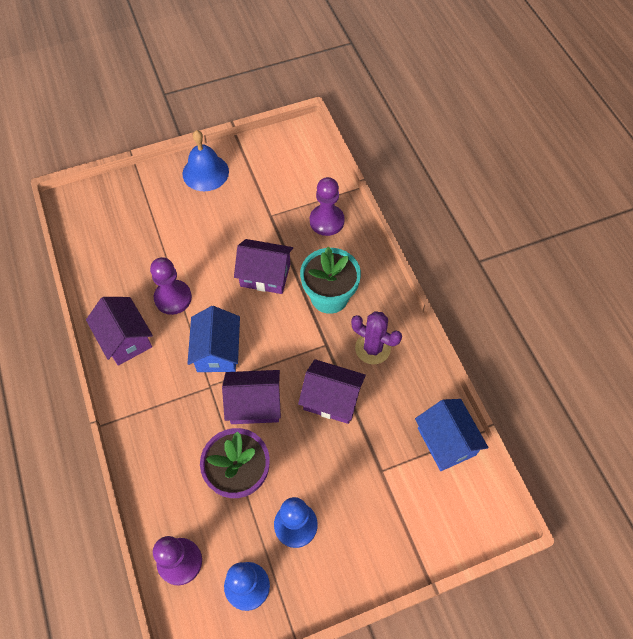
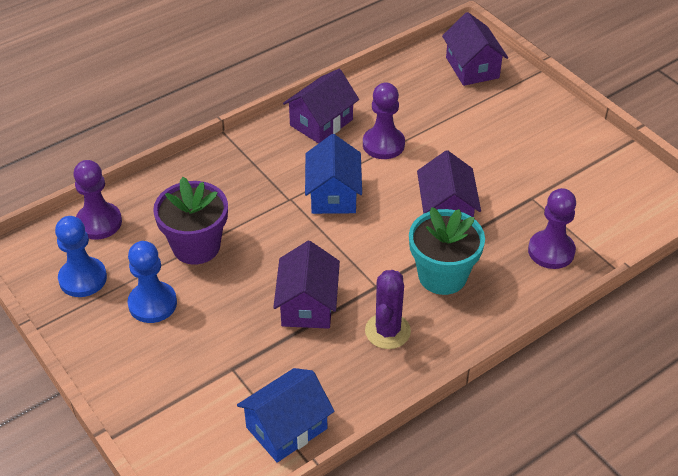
camera: 75 degrees right, 15 degrees down
(205, 172) = (562, 128): blue bell -> none
(217, 351) = (333, 194): blue house -> blue house turned 75 degrees counterclockwise
(254, 404) = (280, 239): purple house -> purple house (472, 68)

